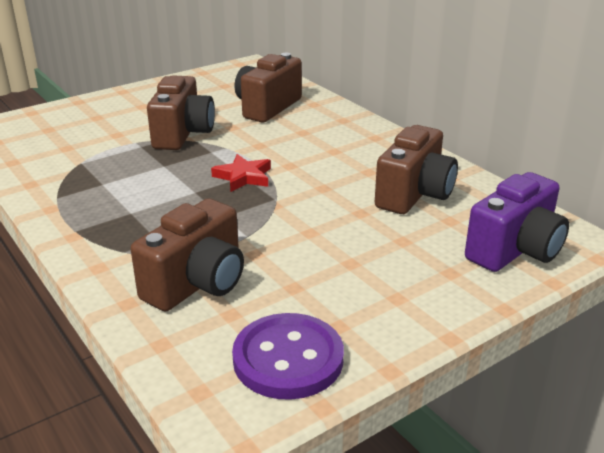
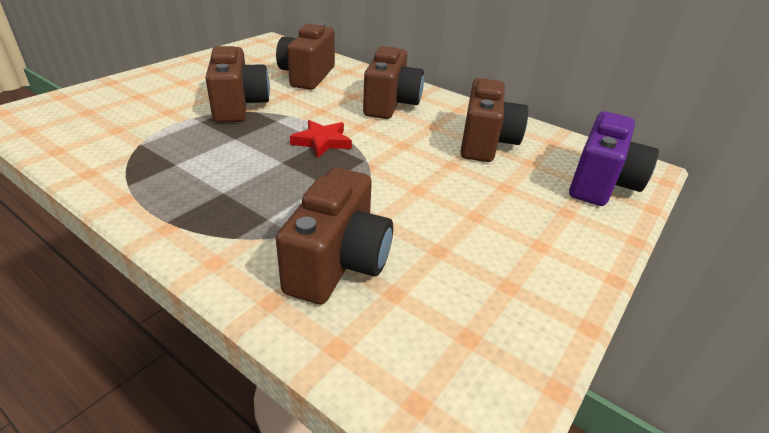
camera: 20 degrees left, 5 degrees up
(288, 359) = (485, 336): purple button -> none
(337, 144) = (390, 104): none -> brown camera

